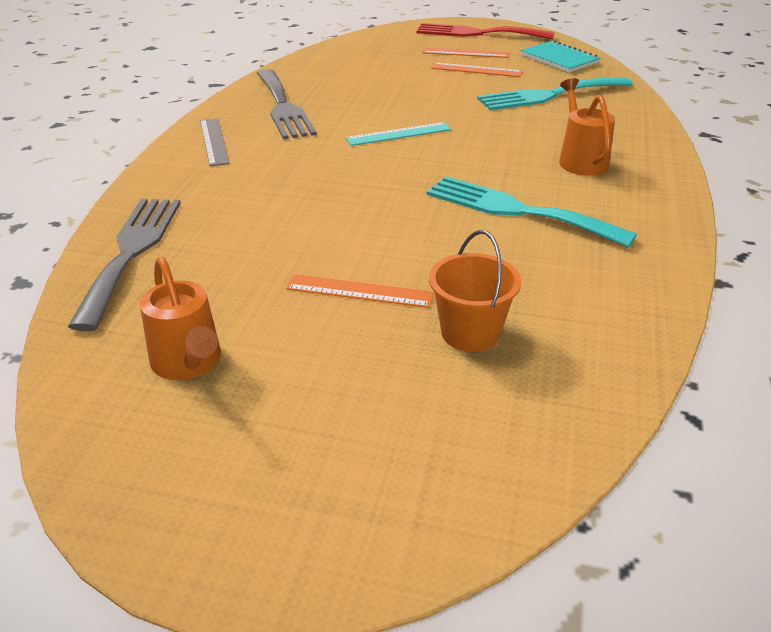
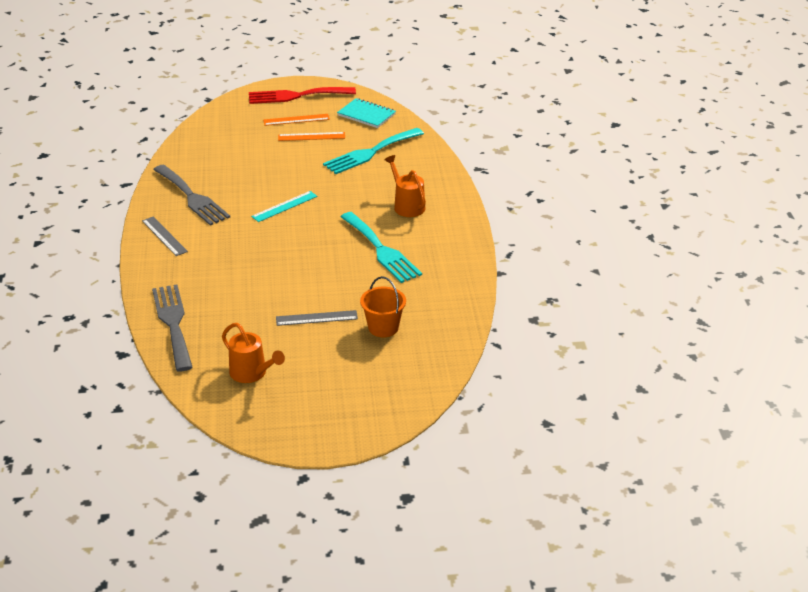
camera: 20 degrees left, 0 degrees up
(359, 291) = (316, 318): orange ruler -> grey ruler
(517, 210) = (381, 250): turquoise fork -> turquoise fork turned 135 degrees counterclockwise

